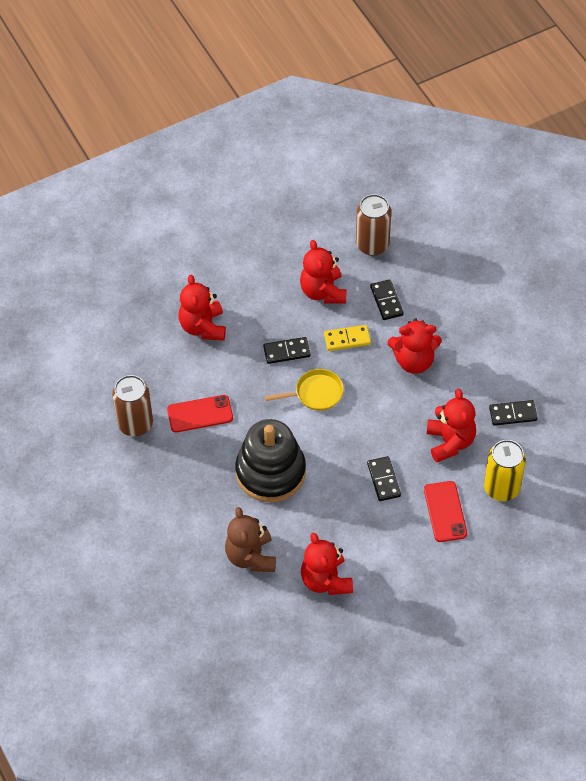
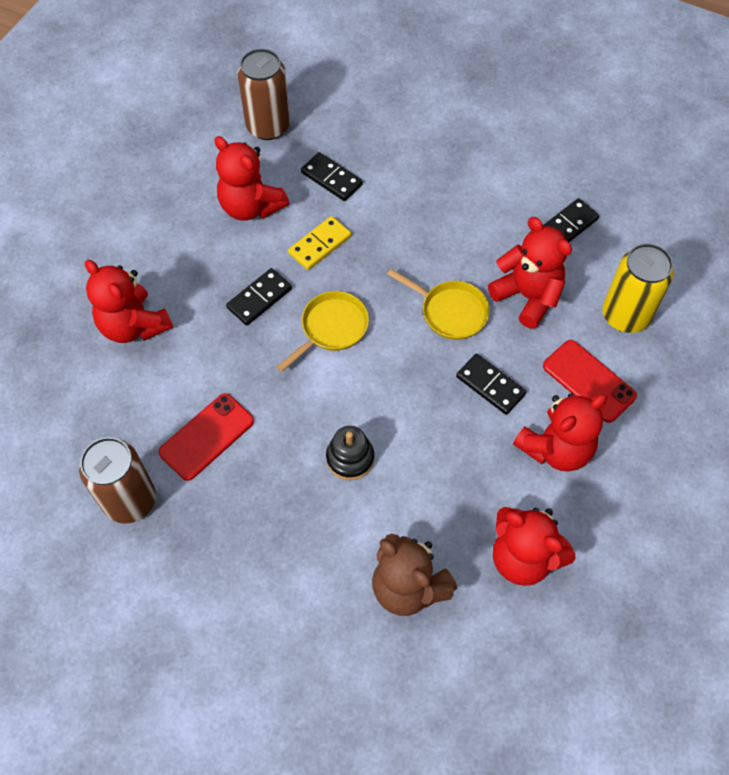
camera: 35 degrees left, 5 degrees up
(270, 472) = (350, 458): black stacking toy -> black stacking toy, size x0.46
(394, 424) = (450, 312): none -> yellow pan
(414, 361) = (414, 227): red teddy bear -> red teddy bear (556, 448)

